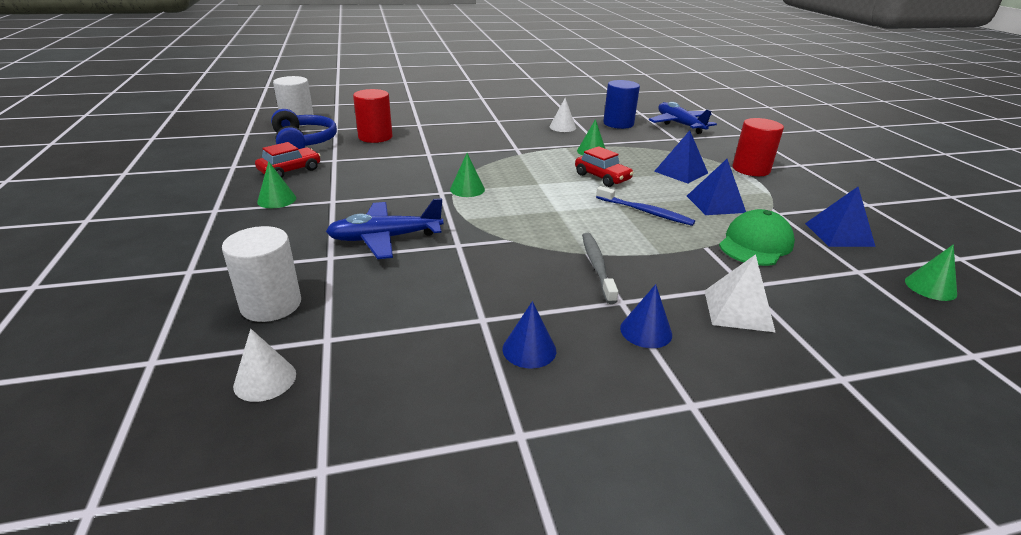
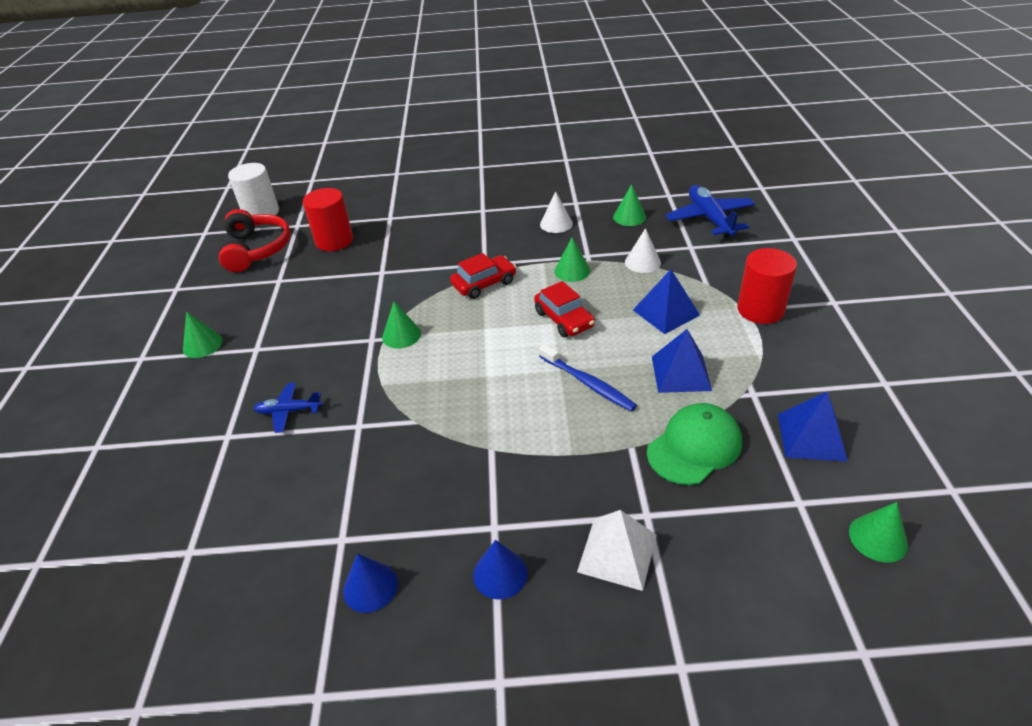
camera: 15 degrees right, 10 degrees up
(265, 380) = (122, 597): white cone -> white cone (642, 262)
(271, 304) = (154, 500): white cylinder -> none
(290, 170) = (229, 297): red car -> red car (484, 284)
(303, 142) = (256, 249): blue headphones -> red headphones
(385, 238) = (289, 411): blue plane -> blue plane, size x0.57
(597, 266) = (492, 470): grey toothbrush -> none
(618, 124) = (629, 217): blue cylinder -> green cone

